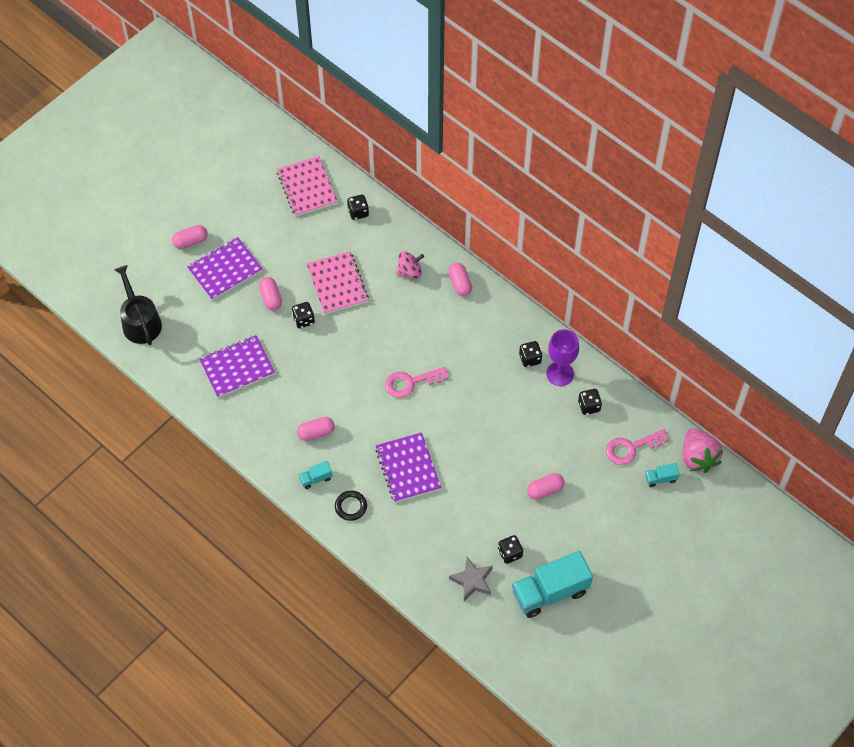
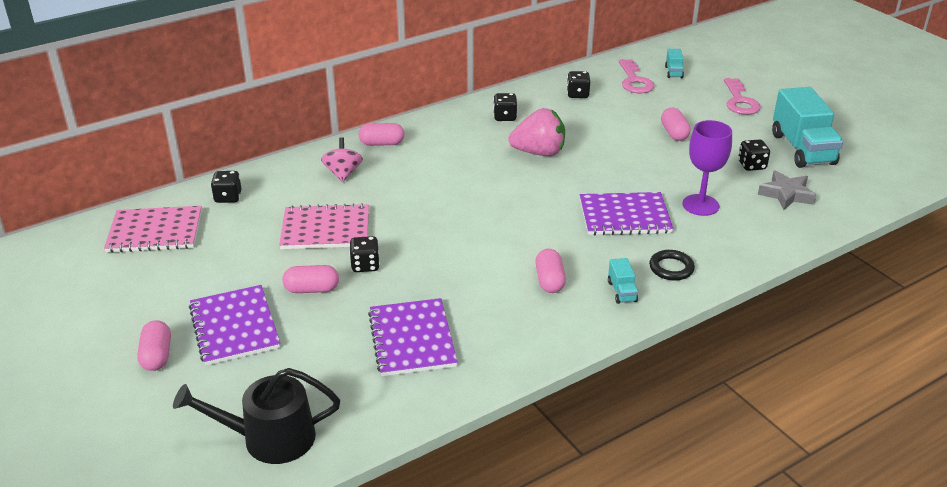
camera: 75 degrees left, 25 degrees down
(410, 382) = (502, 196): pink key -> pink key (740, 101)
(560, 374) = (531, 103): purple goblet -> purple goblet (700, 205)
(697, 458) = (654, 52): pink strawberry -> pink strawberry (539, 152)

